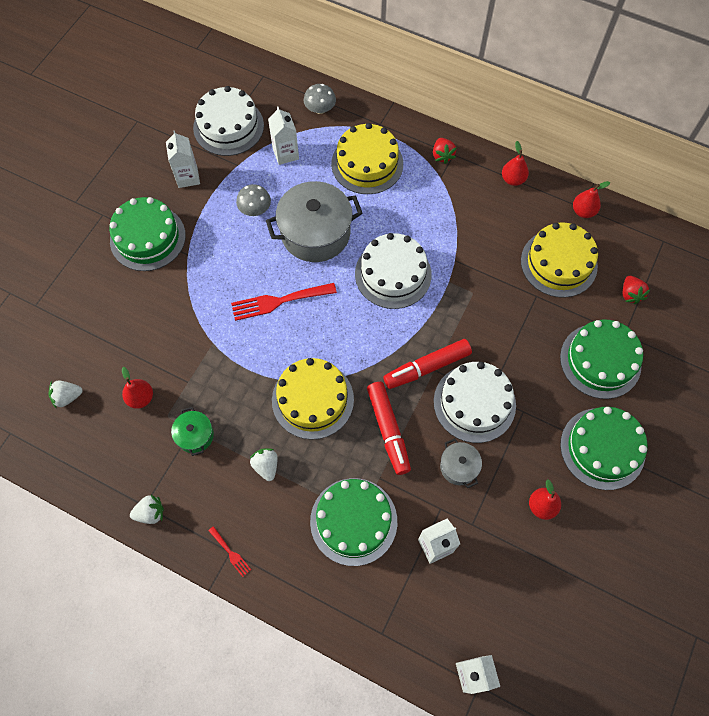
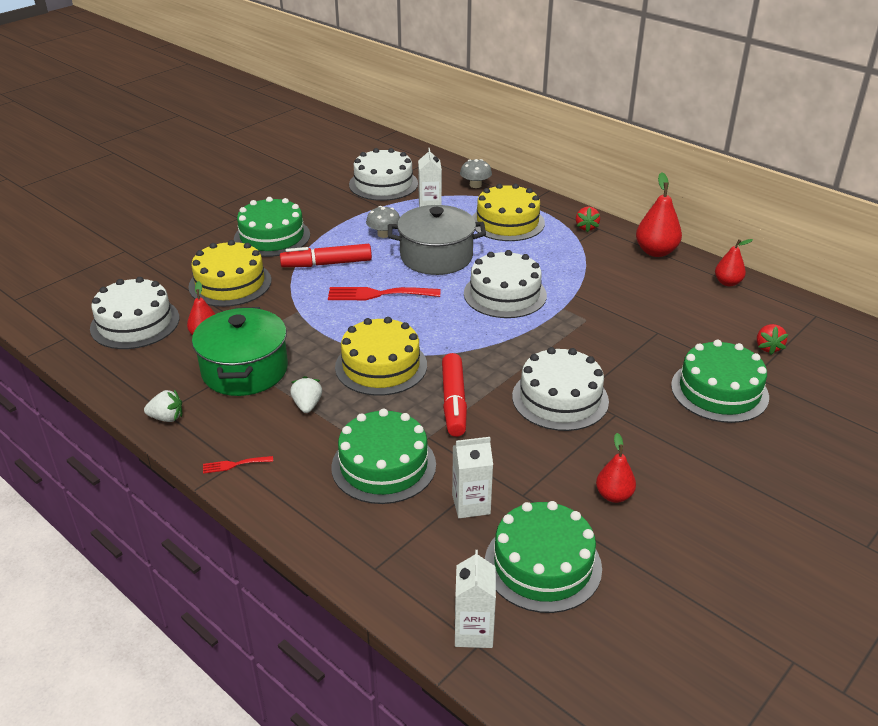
camera: 15 degrees right, 30 degrees down
(67, 397) = (135, 323): white strawberry -> white cake
(188, 177) = (329, 207): white carton -> none
(195, 435) = (245, 370): green pot -> green pot, size x2.07
(230, 553) = (234, 465): red fork -> red fork turned 105 degrees clockwise
(427, 367) = (515, 363): red marker -> red marker (326, 264)
(459, 467) = (524, 445): grey pot -> none
(513, 179) = (656, 252): red pear -> red pear, size x1.59
(558, 263) = (690, 313): yellow cake -> yellow cake (230, 283)
(602, 448) = (704, 461): green cake -> green cake (542, 565)

